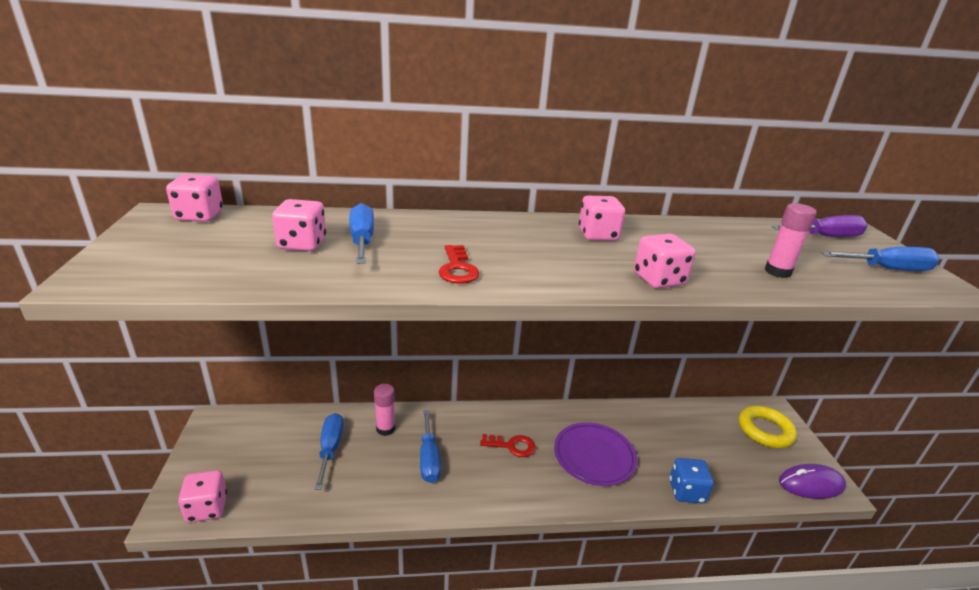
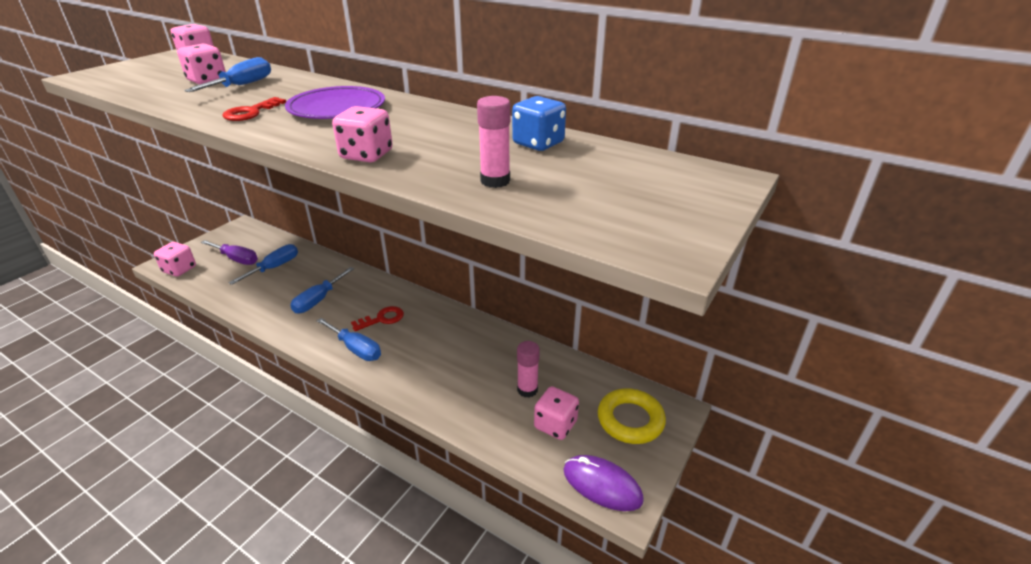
camera: 40 degrees right, 5 degrees up
(385, 429) = (319, 270): pink glue stick -> pink glue stick (527, 390)
(512, 446) = (382, 319): red key -> red key turned 75 degrees counterclockwise
(594, 456) = (431, 355): purple plate -> purple plate (337, 108)
(598, 235) = (410, 117): pink dice -> pink dice (555, 425)
(686, 491) = (466, 419): blue dice -> blue dice (538, 143)
(826, 237) = (657, 174): purple screwdriver -> purple screwdriver (236, 259)
(887, 269) = (641, 216): blue screwdriver -> blue screwdriver (356, 349)

